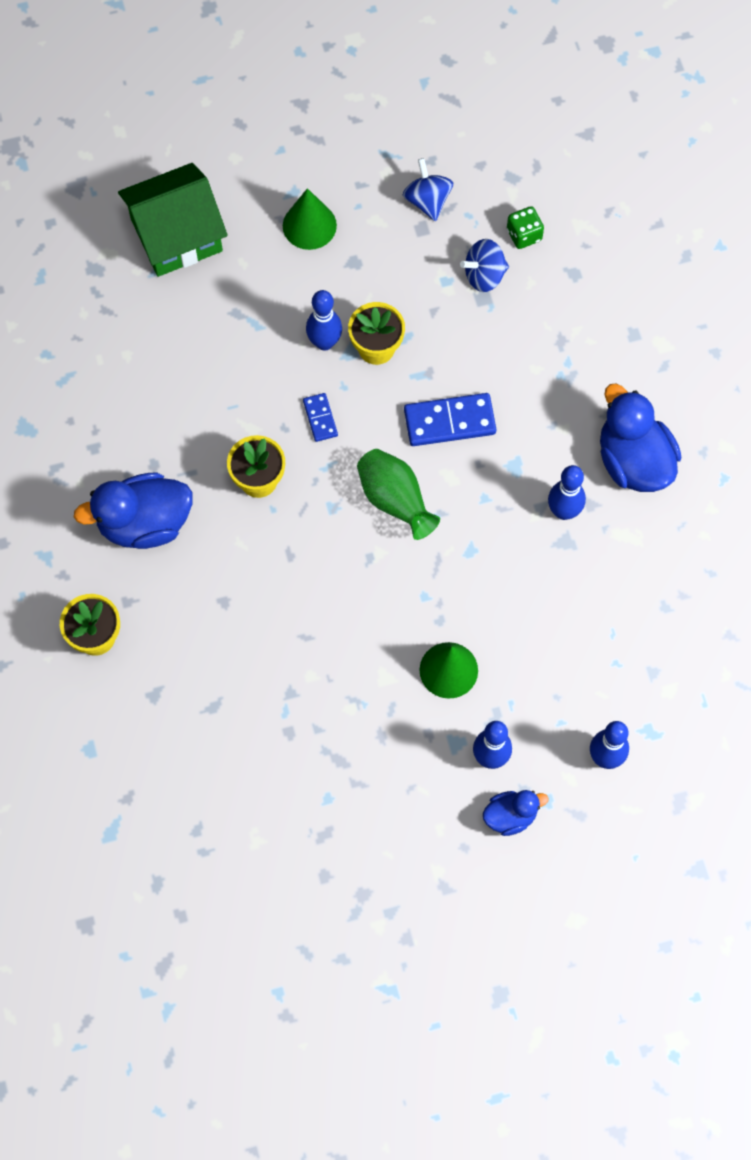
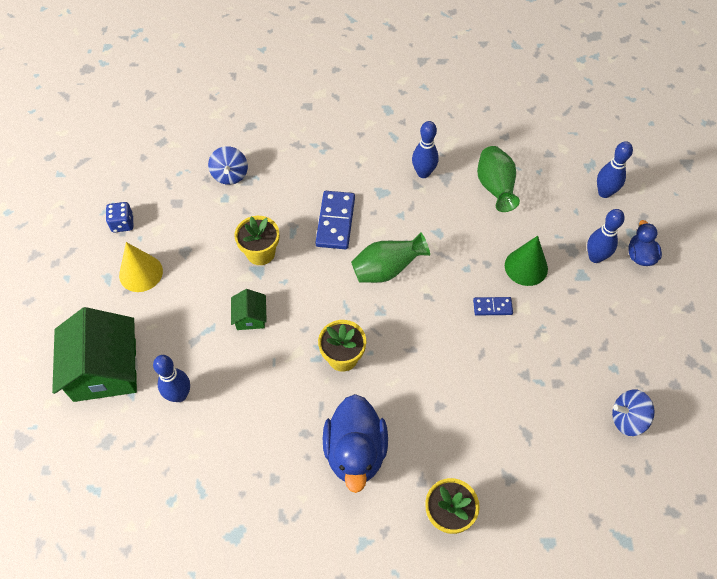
camera: 75 degrees left, 10 degrees down
(283, 363) = (250, 317): none -> green house
(309, 225) = (141, 273): green cone -> yellow cone
(320, 418) = (305, 303): blue domino -> blue domino (492, 307)
(324, 342) = (243, 285): blue bowling pin -> blue bowling pin (179, 395)
(372, 180) = (122, 224): none -> blue dice
(427, 201) = (156, 194): blue spinning top -> blue spinning top (627, 419)
(524, 235) = (209, 145): green dice -> none
(567, 609) = (495, 188): none -> green vase
(633, 461) = (398, 127): blue duck -> none

